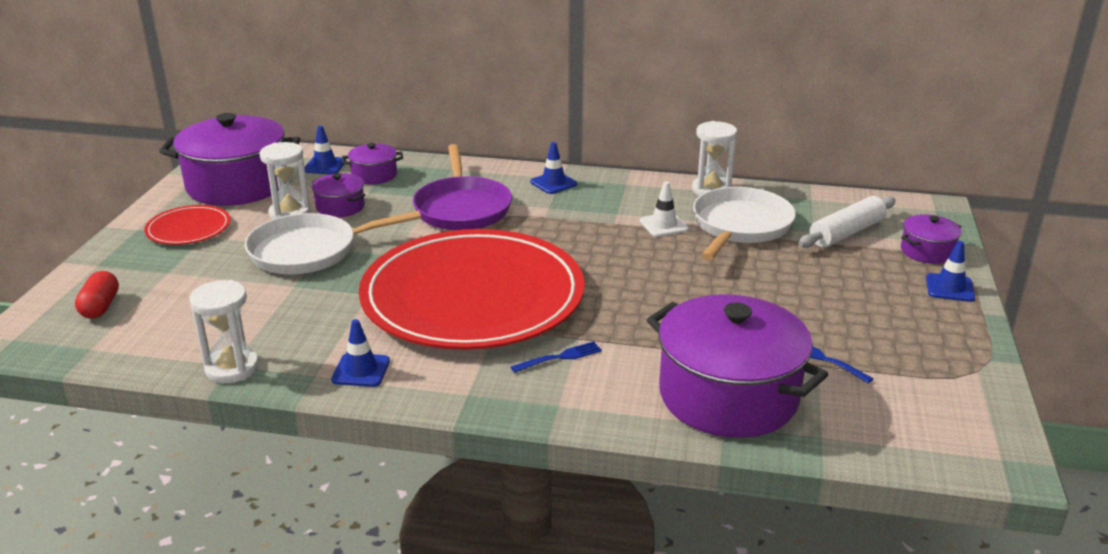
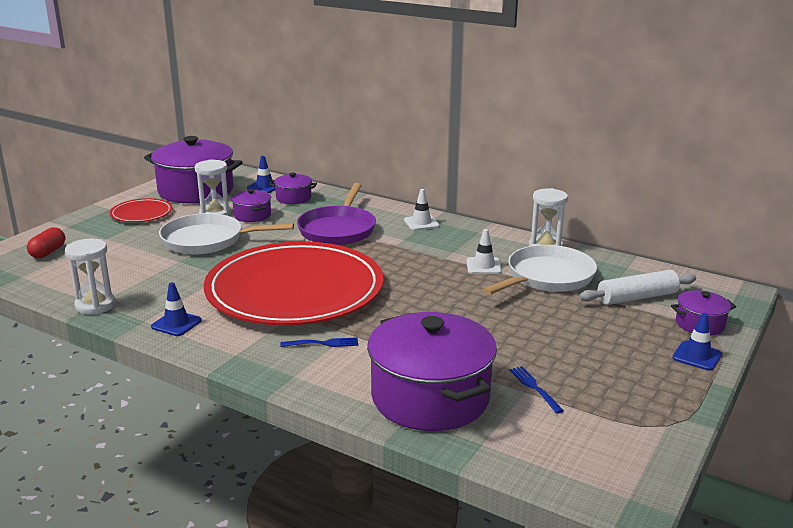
camera: 20 degrees right, 5 degrees down
(553, 183) = (421, 223): blue traffic cone -> white traffic cone

